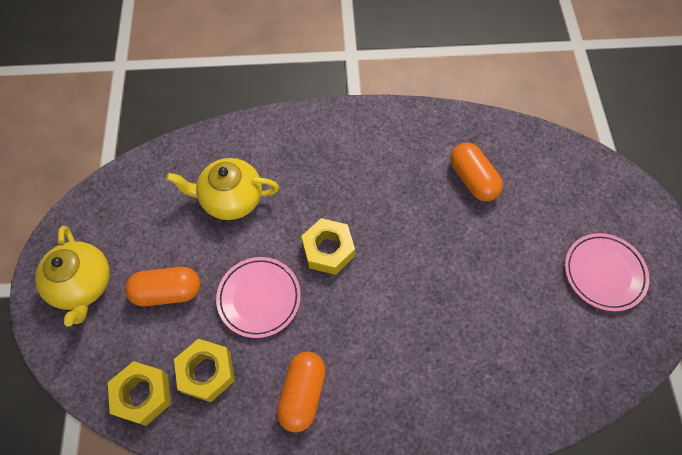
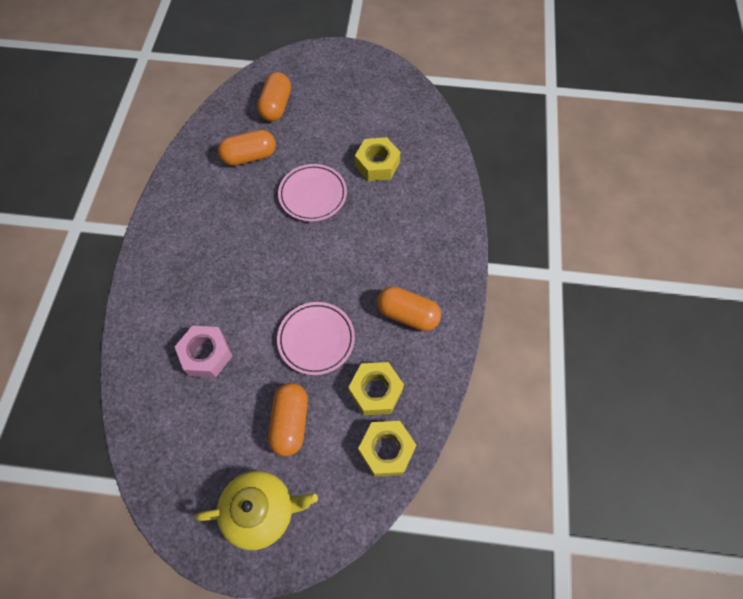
camera: 80 degrees left, 0 degrees up
(231, 199) = (206, 354): yellow teapot -> pink nut
(328, 250) = (284, 276): yellow nut -> yellow nut (377, 164)
(553, 190) = (276, 106): none -> orange capsule
(604, 273) = (353, 95): pink plate -> pink plate (313, 195)

